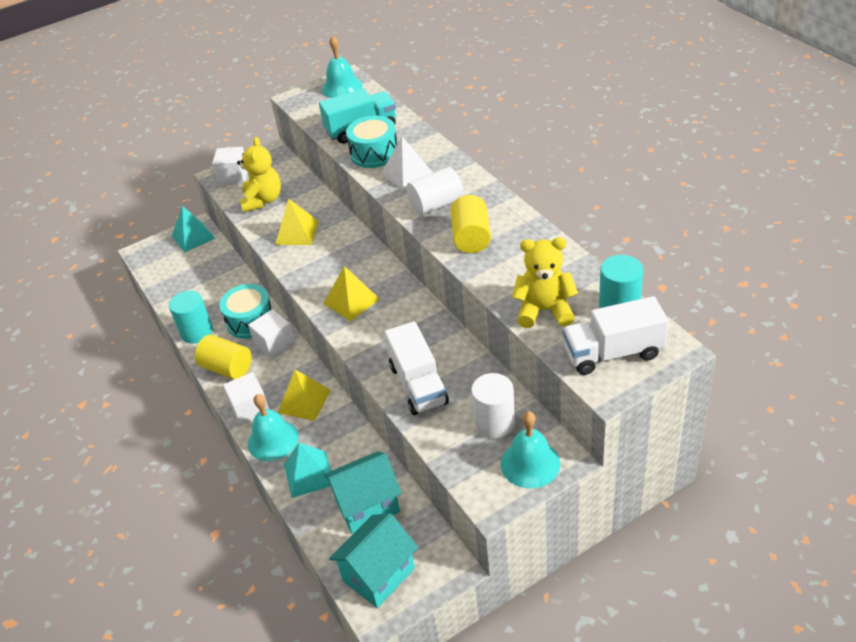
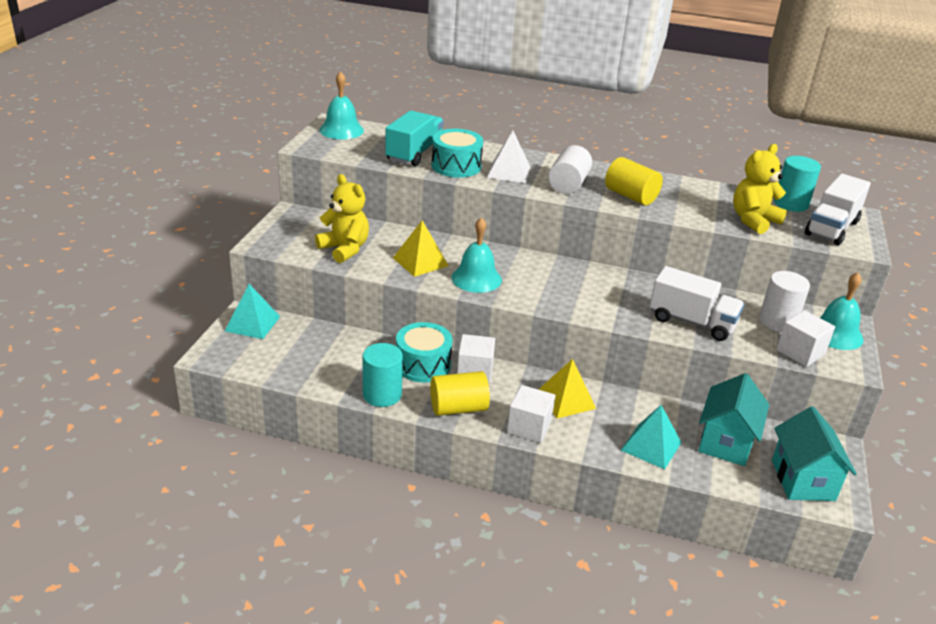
camera: 50 degrees left, 10 degrees down
(233, 177) = (281, 241): white cube -> white cube (800, 352)
(273, 440) = (584, 439): turquoise bell -> turquoise bell (476, 278)
(351, 301) = (550, 290): yellow pyramid -> none

